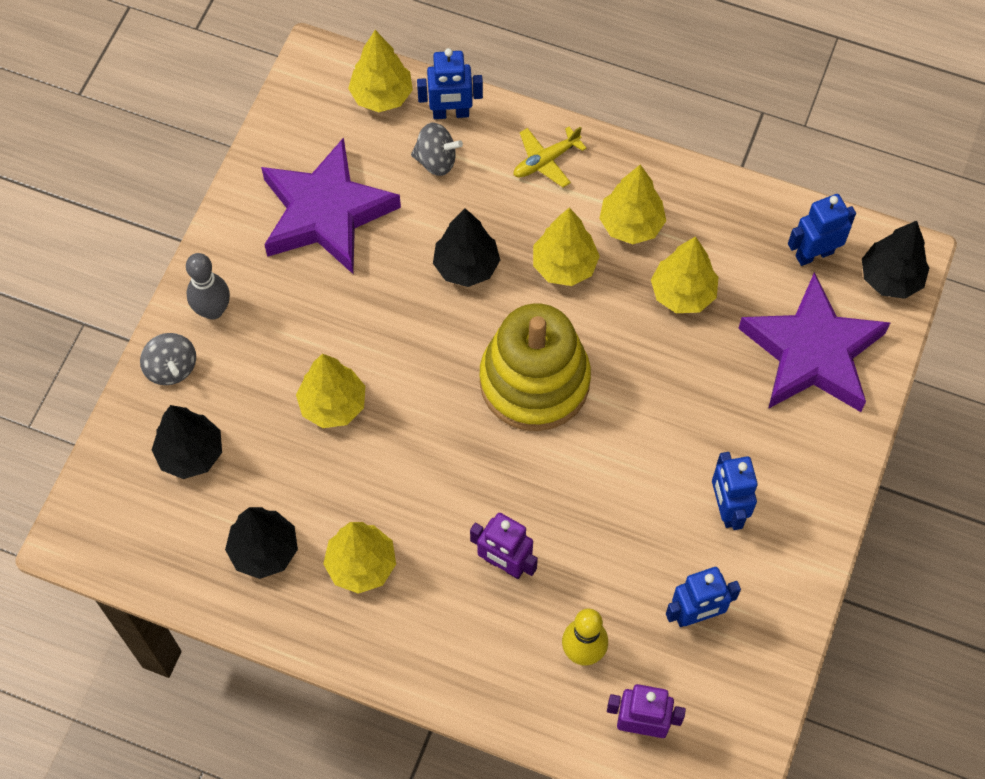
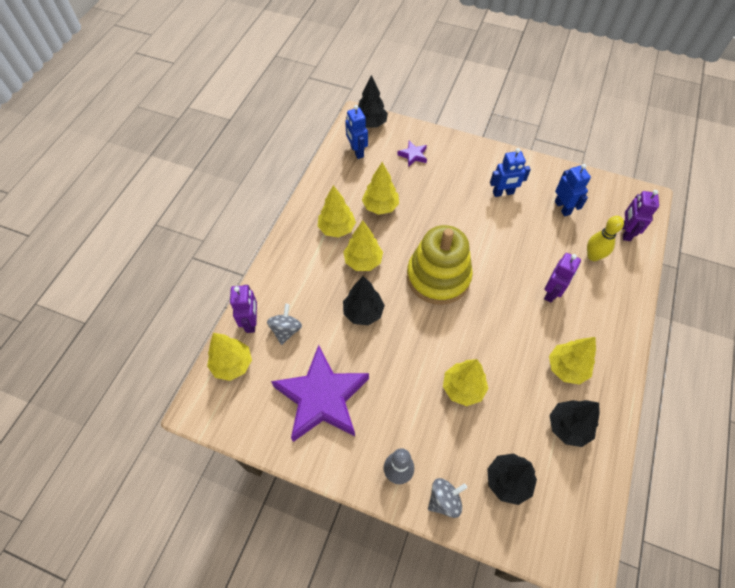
camera: 90 degrees left, 5 degrees down
(451, 113) = (251, 322): blue robot -> purple robot
(545, 161) = (291, 270): yellow plane -> none
(812, 352) = (413, 155): purple star -> purple star, size x0.41

